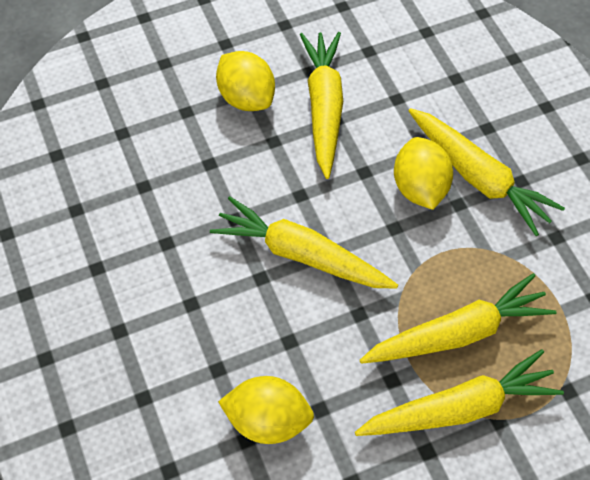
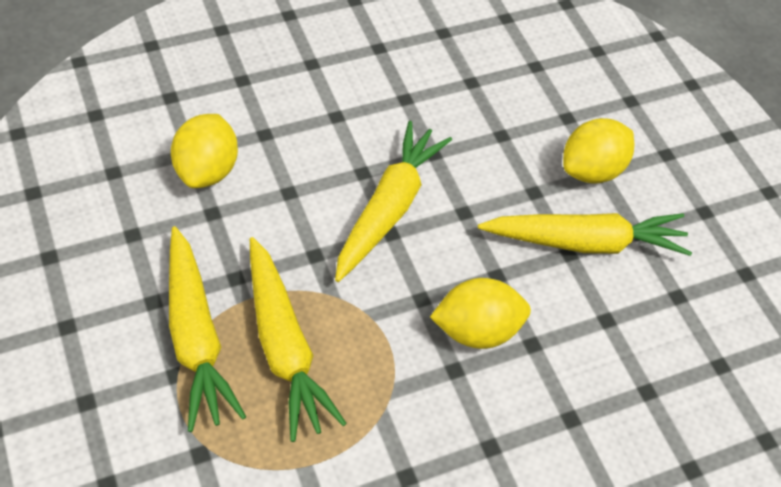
camera: 85 degrees right, 5 degrees down
(478, 177) = (493, 397): yellow carrot -> none

